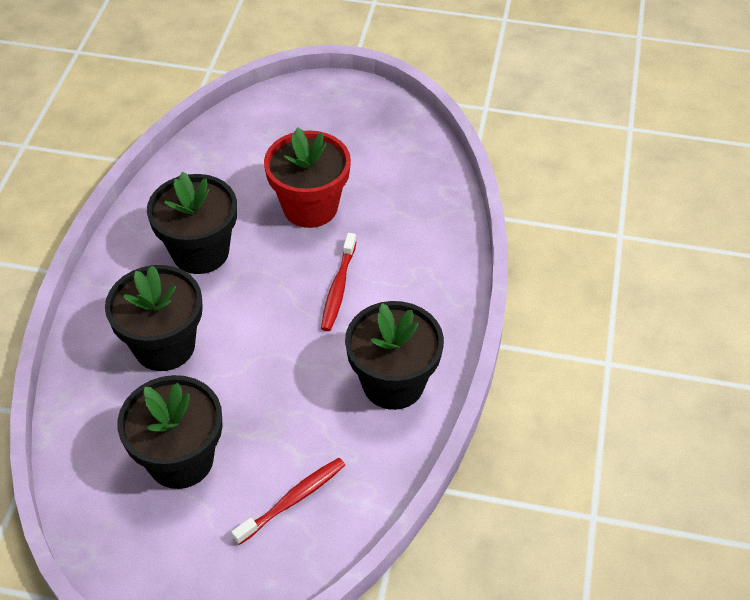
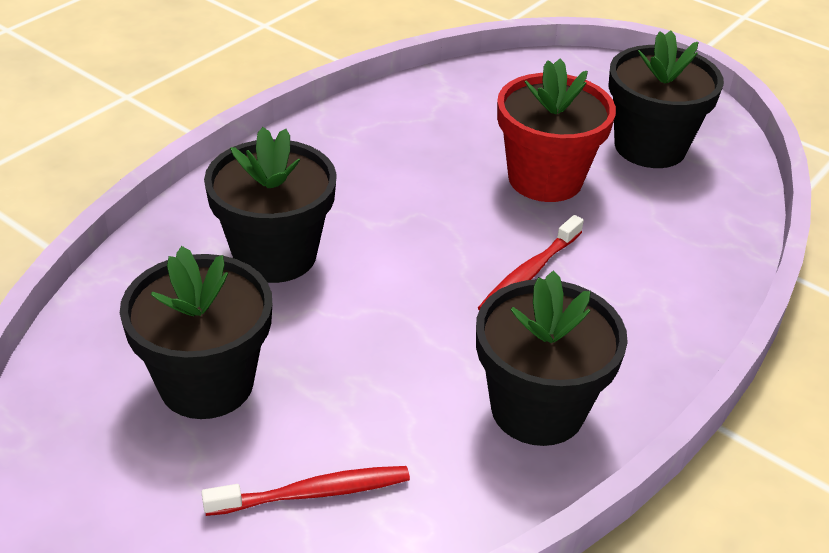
camera: 25 degrees right, 10 degrees down
(200, 252) = (383, 178): black flower pot -> black flower pot (650, 147)

